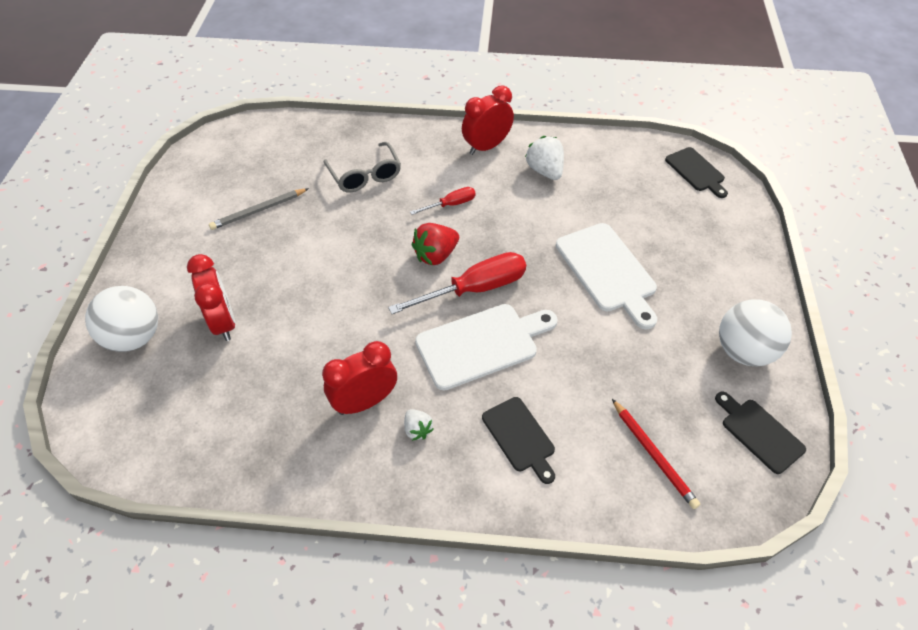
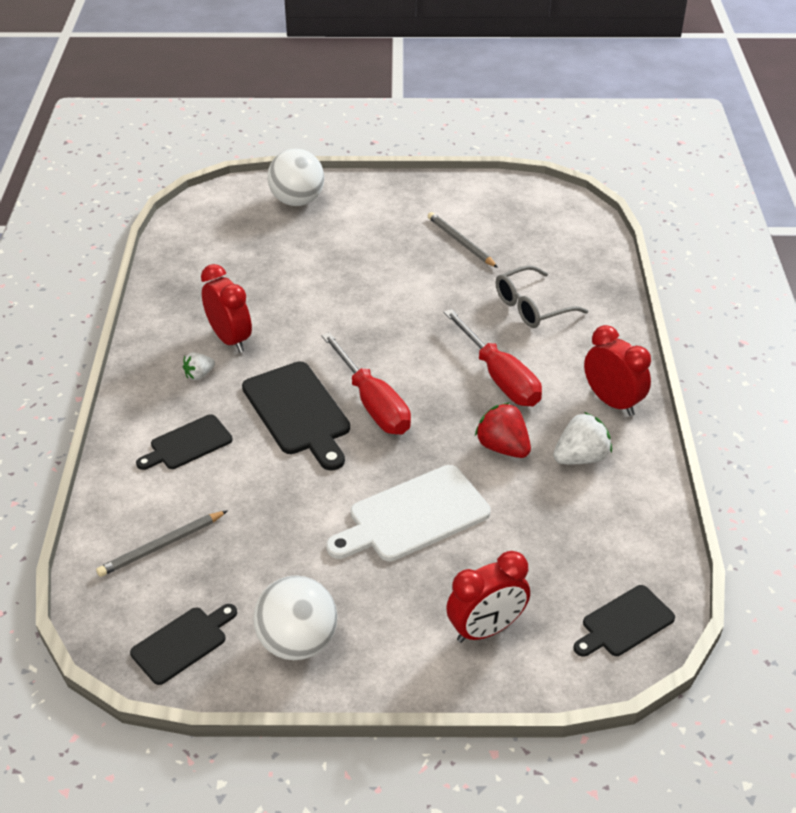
camera: 85 degrees right, 10 degrees down
(223, 322) = (316, 244): red clock -> red clock (486, 629)
(436, 255) = (418, 371): red strawberry -> red strawberry (503, 447)
(451, 204) = (499, 377): red screwdriver -> red screwdriver, size x1.89
(482, 344) = (298, 412): white cutting board -> black cutting board
(653, 454) = (162, 546): red pencil -> grey pencil

